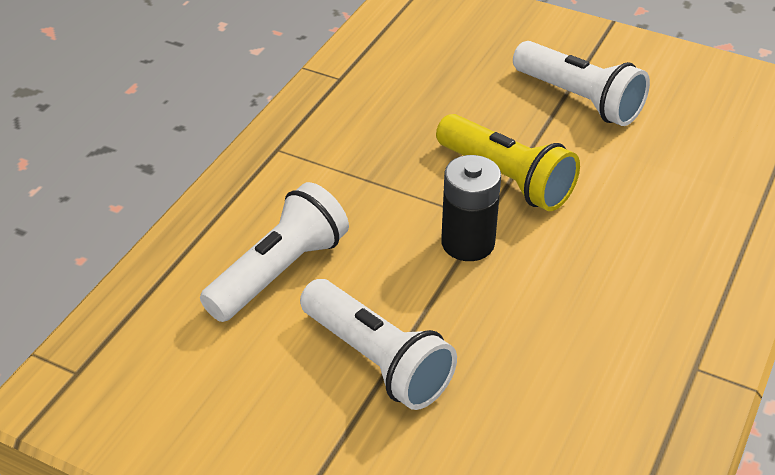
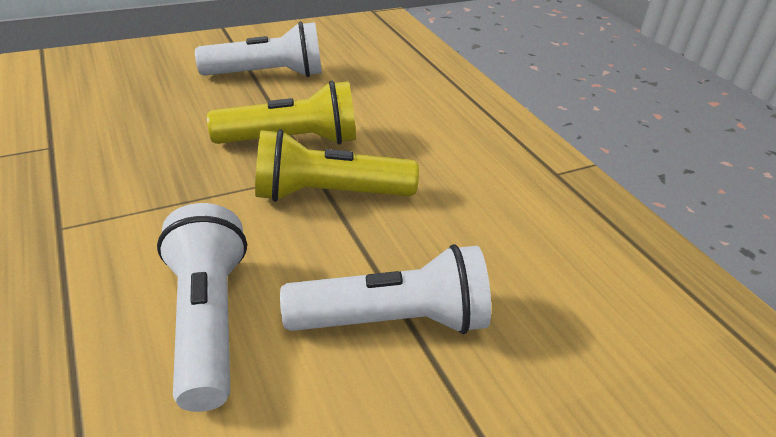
camera: 55 degrees left, 5 degrees down
(468, 243) = (328, 194): black battery -> yellow flashlight

